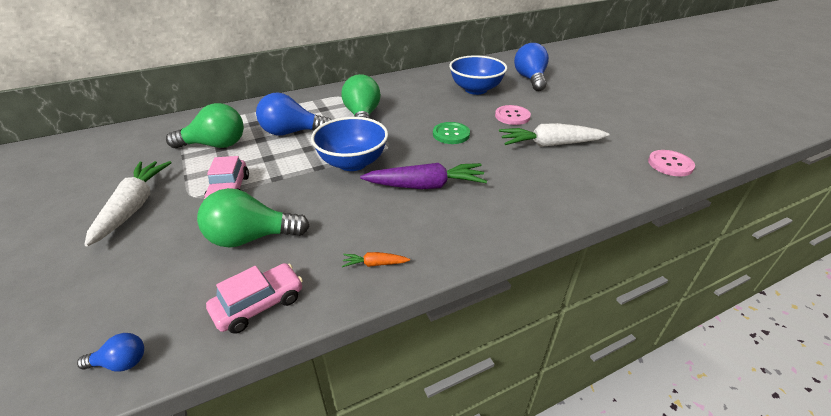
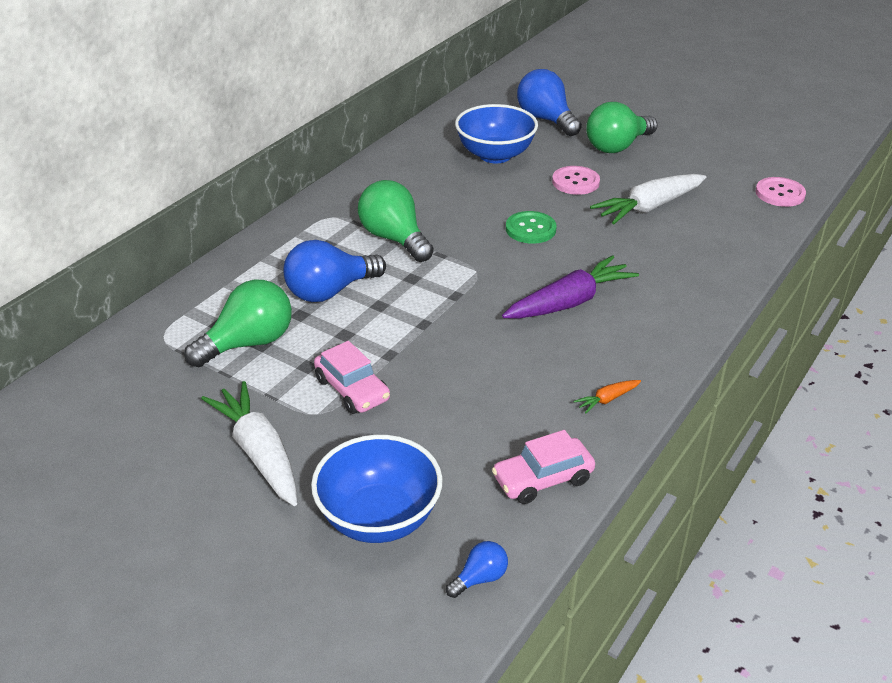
camera: 30 degrees left, 0 degrees up
(251, 238) = (451, 427): green light bulb -> green light bulb (617, 146)
(259, 304) = (543, 479): pink car -> pink car turned 135 degrees counterclockwise
(352, 163) = (457, 304): blue bowl -> blue bowl (379, 518)

